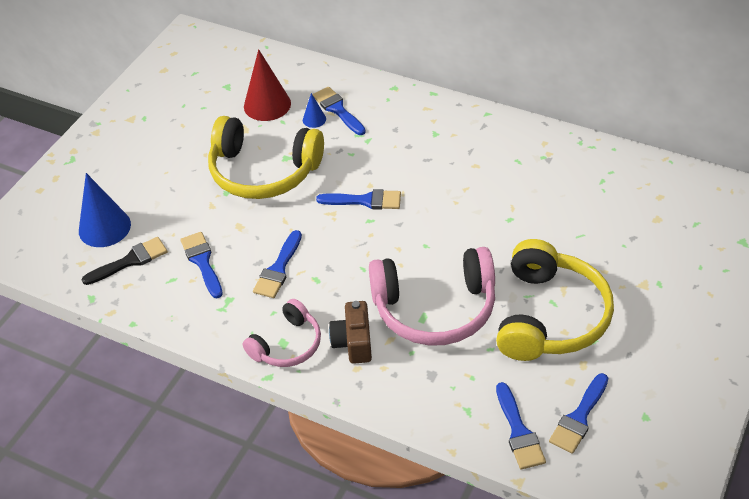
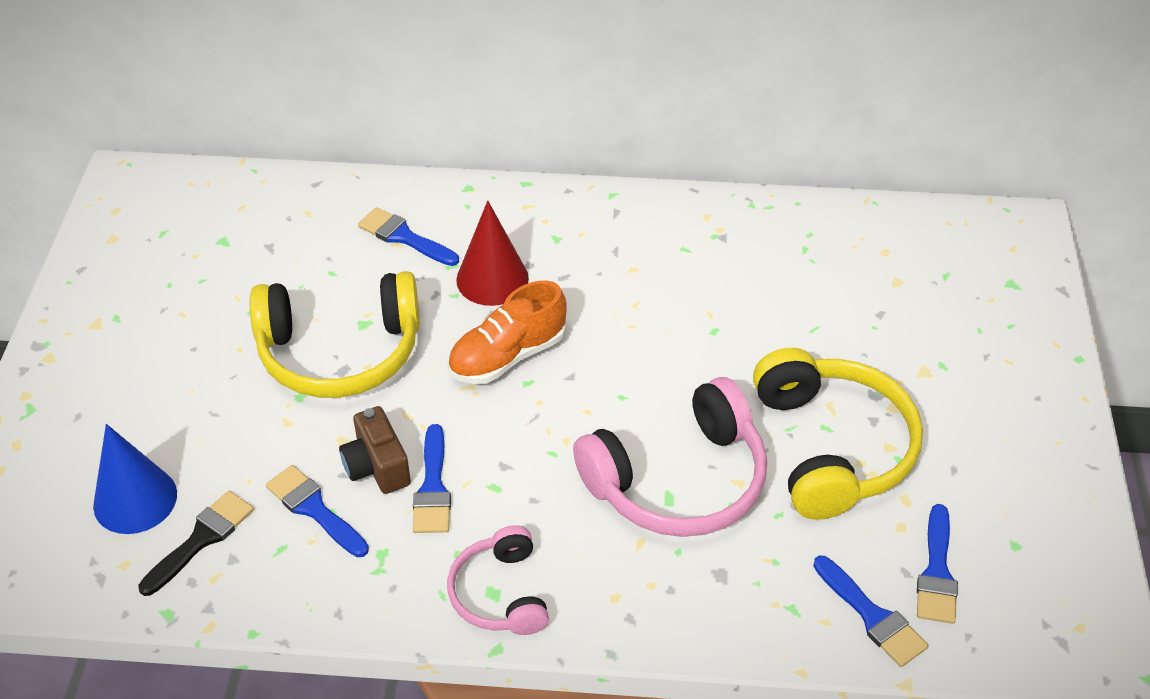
camera: 25 degrees left, 0 degrees up
(267, 105) = (297, 254): red cone -> red cone (492, 279)
(287, 344) = (500, 593): pink headphones -> pink headphones turned 150 degrees clockwise
(314, 119) = (377, 259): blue cone -> none
(353, 342) = (592, 562): brown camera -> brown camera (377, 466)
(365, 201) = (507, 356): blue brush -> orange shoe

